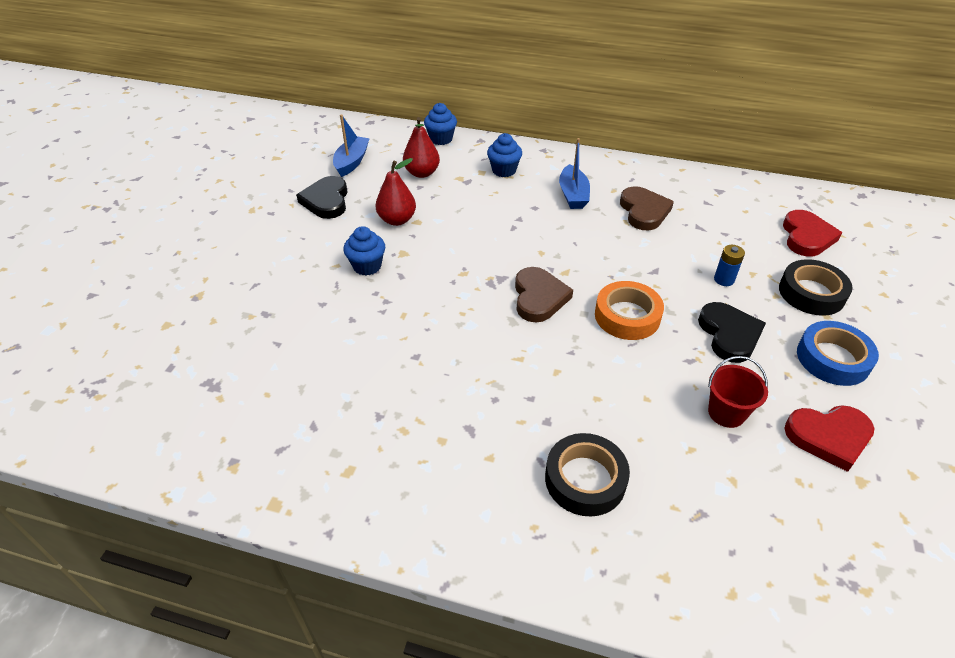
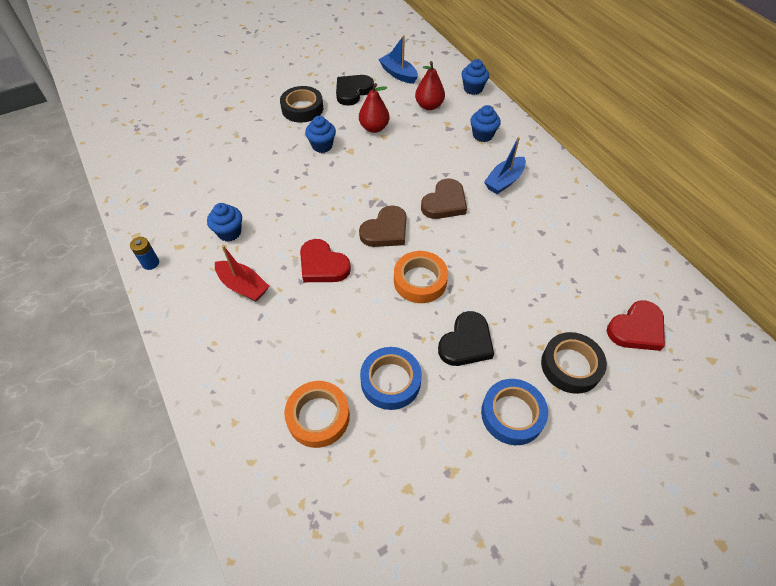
camera: 45 degrees right, 10 degrees up
(352, 162) = (398, 74): blue boat -> blue boat turned 105 degrees counterclockwise
(388, 412) = (229, 232): none -> blue cupcake
(481, 449) = (243, 286): none -> red boat
(585, 479) = (266, 344): black tape -> black tape (302, 109)
(644, 211) = (537, 224): brown heart -> brown heart (444, 202)
(721, 496) = (318, 416): none -> orange tape
(724, 279) = (520, 308): blue battery -> blue battery (150, 263)
(726, 413) = (390, 381): red bucket -> blue tape
(829, 437) = (429, 450): red heart -> red heart (322, 265)

